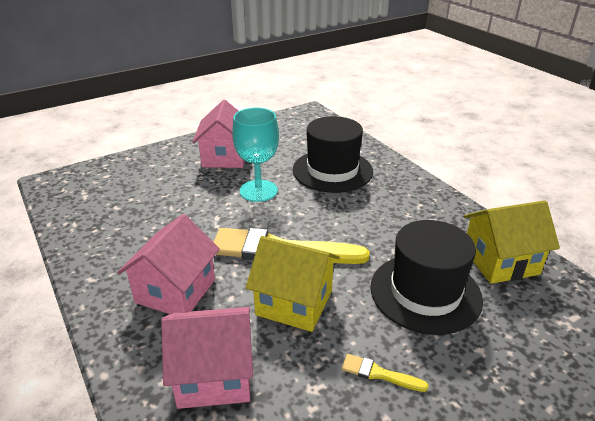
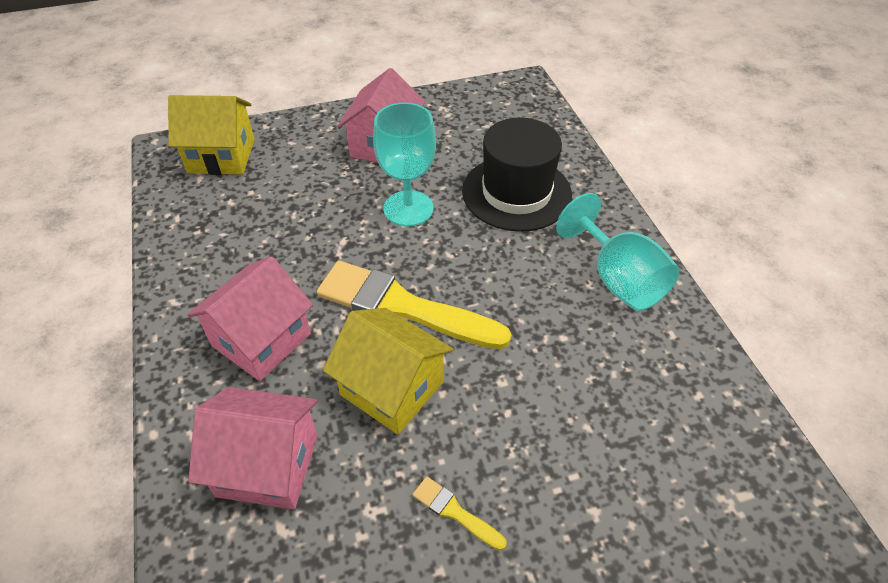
camera: 15 degrees right, 15 degrees up
(425, 208) = (618, 279): none -> turquoise goblet
(425, 292) = (560, 411): black hat -> none
(500, 261) = (683, 386): yellow house -> yellow house (222, 156)

